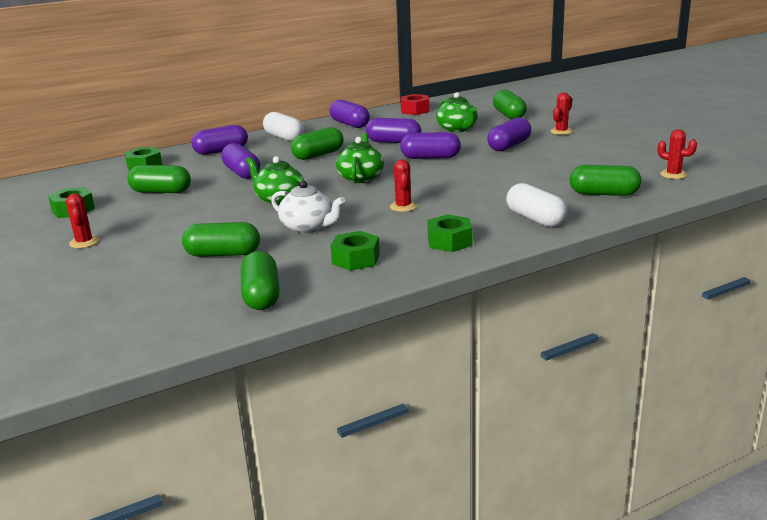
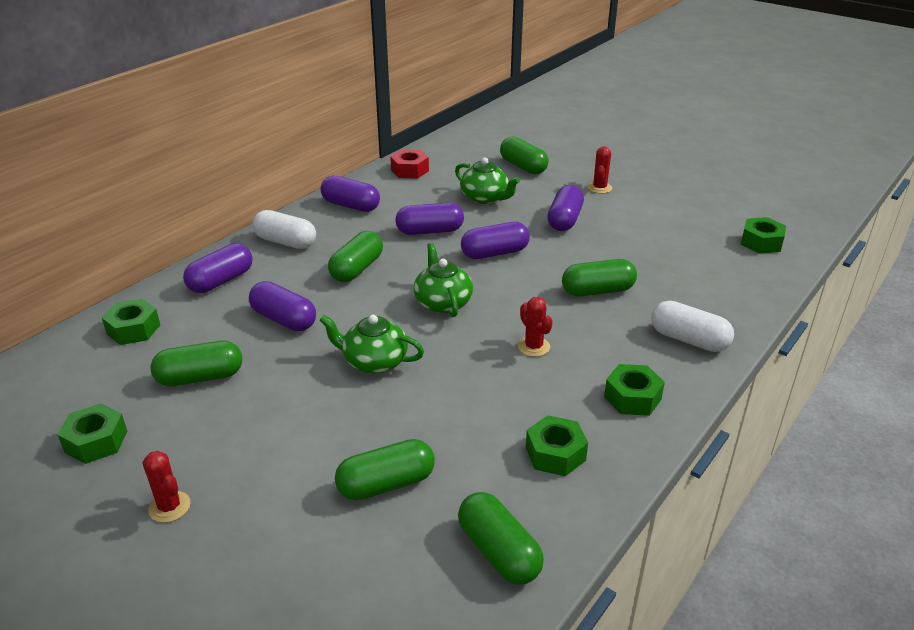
camera: 25 degrees left, 10 degrees up
(308, 227) = (453, 408): white teapot -> none
(604, 194) = (722, 285): green capsule -> green capsule (597, 291)
(673, 174) = (761, 242): red cactus -> green nut

